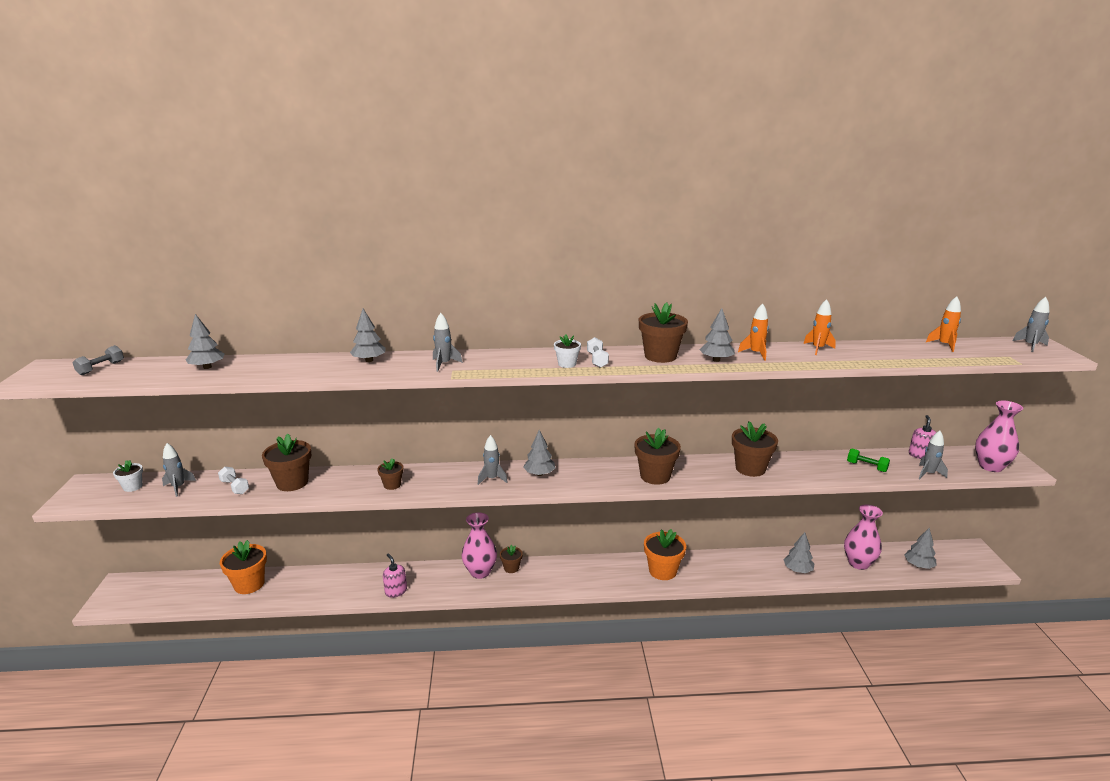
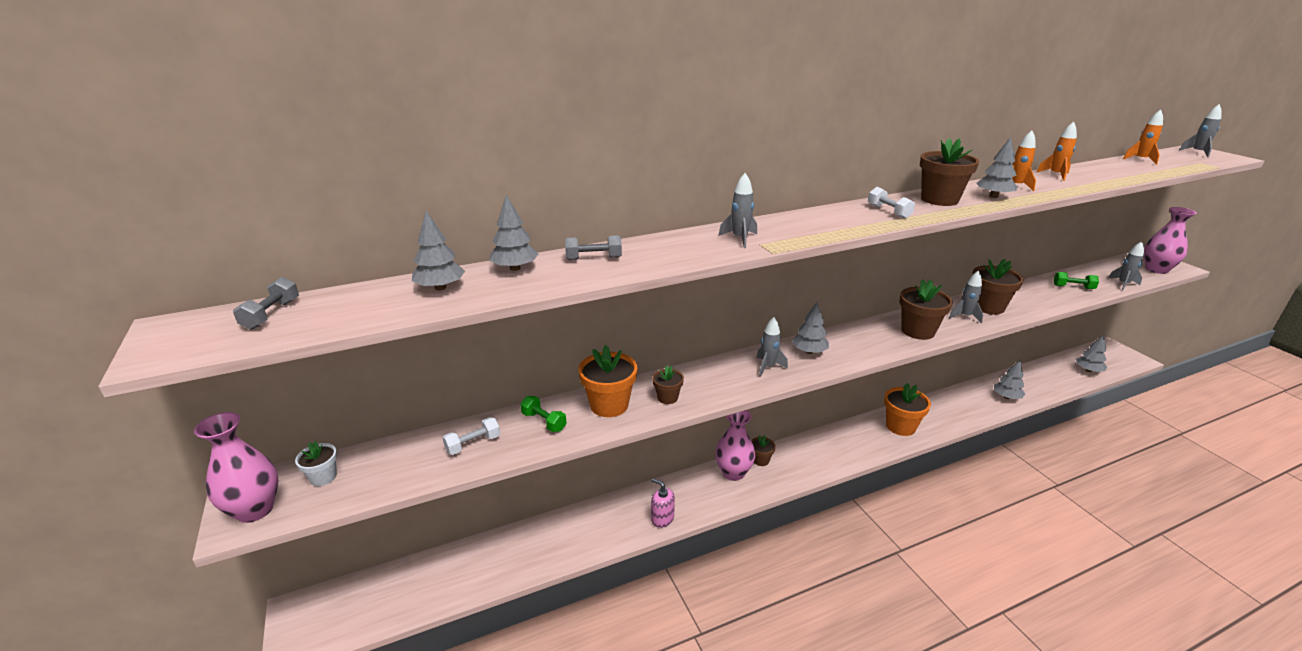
camera: 20 degrees left, 5 degrees up
(178, 487) = (393, 462): grey rocket -> grey rocket (965, 316)
(234, 487) = (473, 444): white dumbbell -> white dumbbell turned 60 degrees counterclockwise
(249, 584) = (480, 559): orange flower pot -> orange flower pot (609, 405)
(292, 483) = (544, 421): brown flower pot -> green dumbbell
(324, 363) = (593, 258): none -> grey dumbbell
(369, 360) = (645, 247): grey tree -> grey tree (515, 268)
(567, 364) = (866, 220): white flower pot -> none
(858, 563) = (1045, 379): pink vase -> pink vase (255, 510)
(920, 455) = (1098, 269): pink soap dispenser -> none

